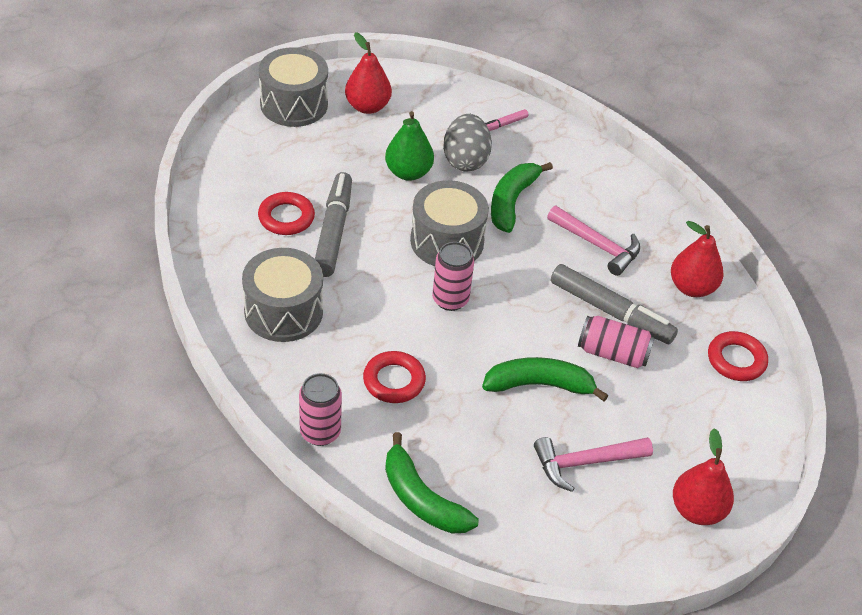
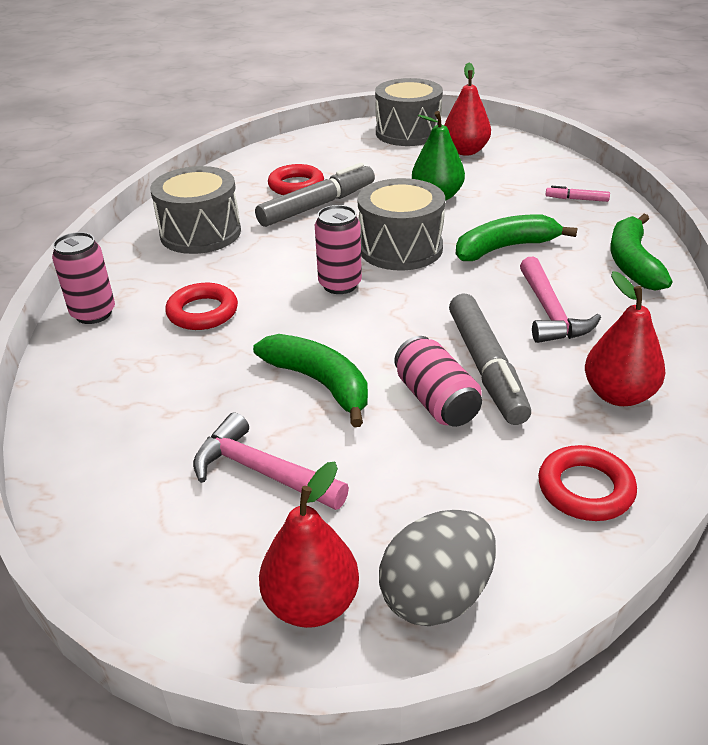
camera: 50 degrees right, 10 degrees down
(421, 499) = (80, 402): green banana -> green banana (632, 263)
(465, 160) = (502, 207): grey egg -> grey egg (436, 595)

